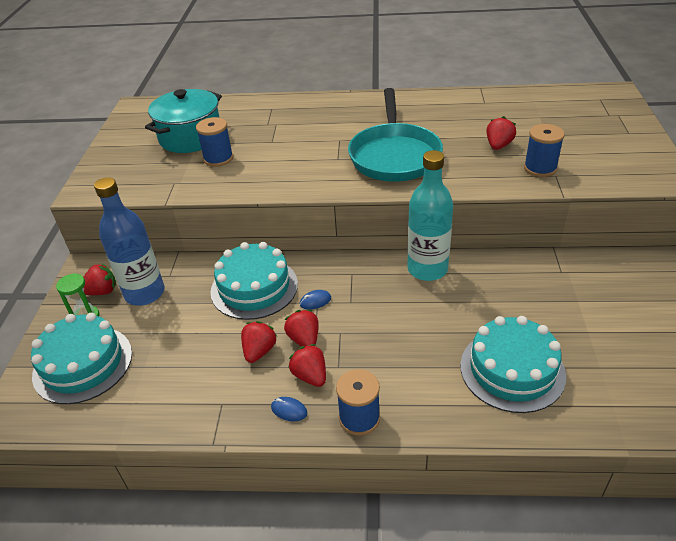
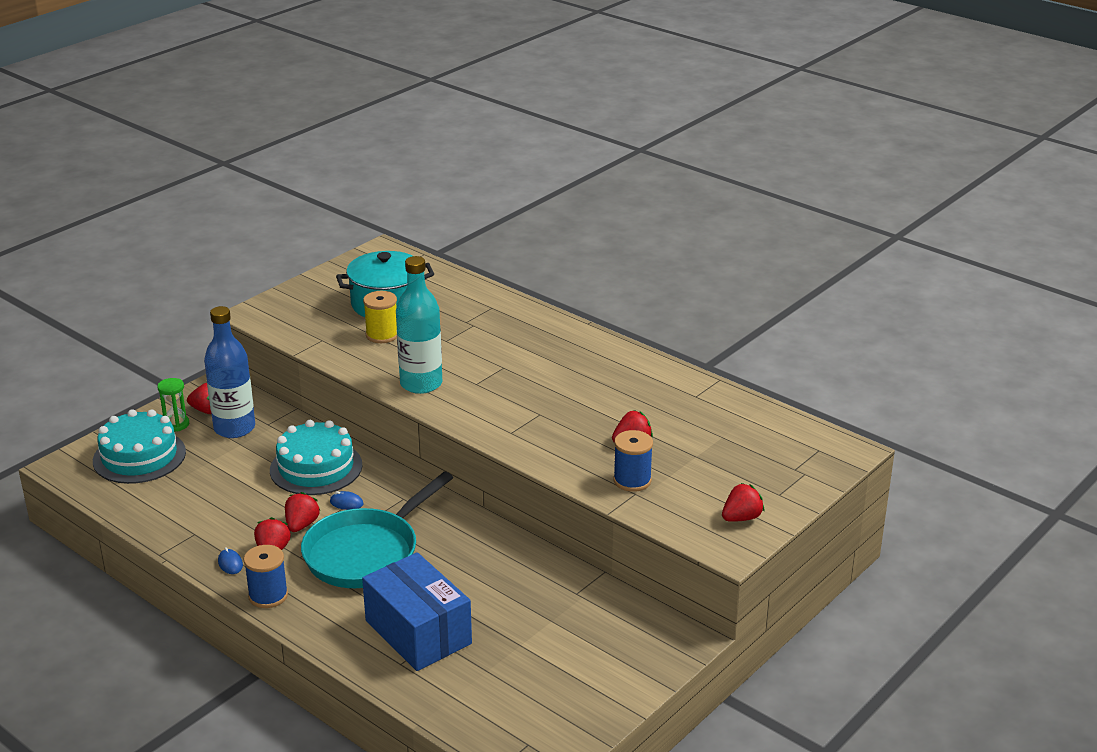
camera: 35 degrees right, 10 degrees down
(218, 158) = (382, 335): blue spool -> yellow spool
(259, 351) = (261, 515): red strawberry -> red strawberry (741, 518)
(394, 155) = (526, 405): turquoise pan -> turquoise pan (366, 552)
(427, 269) = (467, 528): turquoise bottle -> turquoise bottle (421, 384)
(512, 370) = (418, 632): turquoise cake -> blue box

